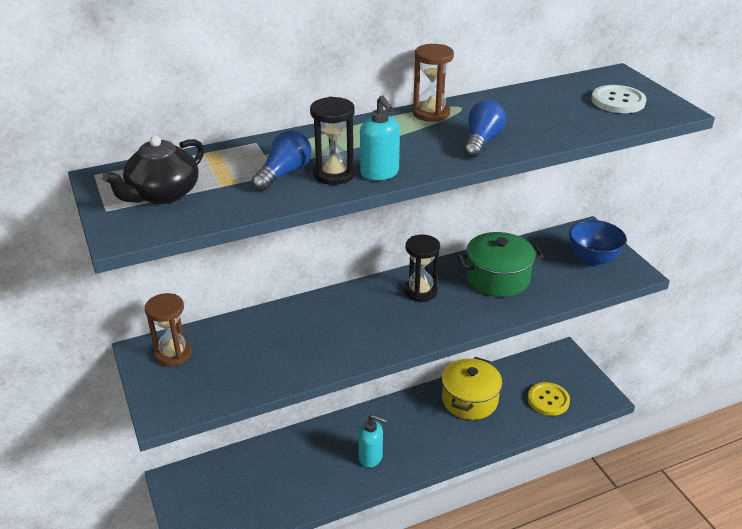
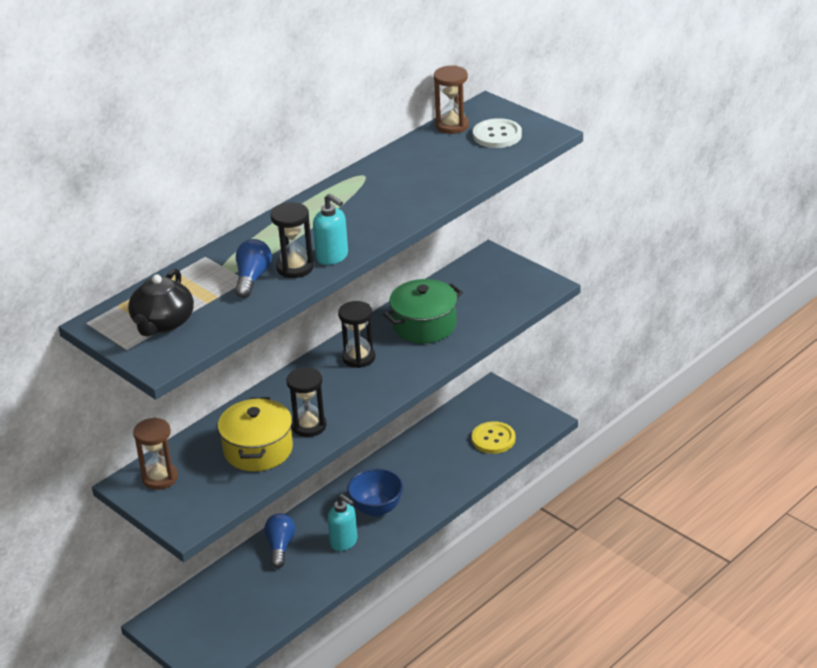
camera: 20 degrees left, 0 degrees up
(338, 345) = (309, 426): none -> black hourglass
(371, 457) = (344, 542): turquoise soap dispenser -> turquoise soap dispenser turned 45 degrees clockwise
(431, 113) = (341, 188): brown hourglass -> brown hourglass (452, 125)
(469, 400) = (416, 462): yellow pot -> yellow pot (258, 450)
(481, 141) = (400, 205): blue light bulb -> blue light bulb (280, 547)
(592, 260) = (504, 284): blue bowl -> blue bowl (376, 509)

